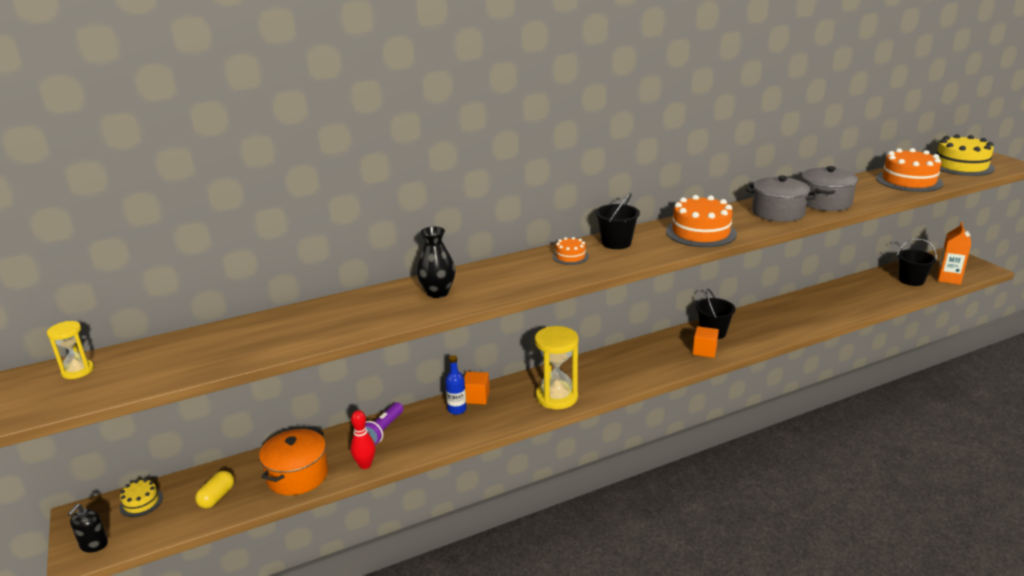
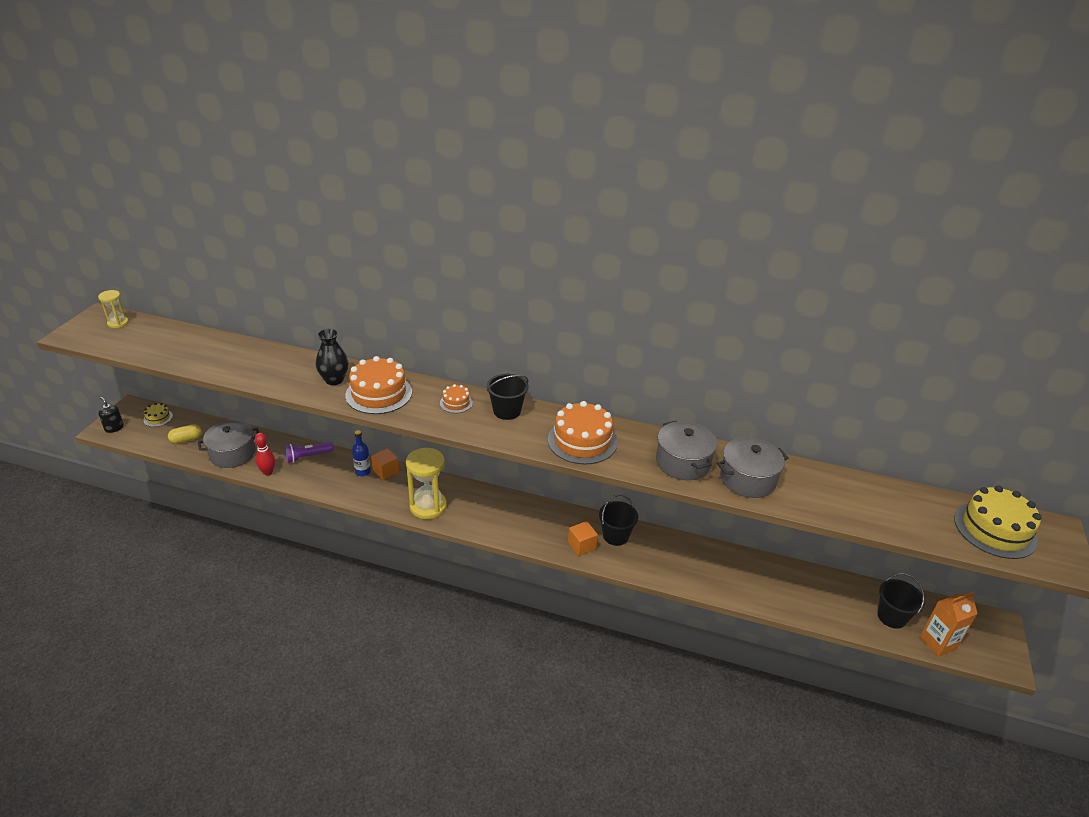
camera: 40 degrees right, 10 degrees up
(94, 544) = (114, 428): black soap dispenser -> black soap dispenser turned 75 degrees clockwise
(297, 475) = (232, 454): orange pot -> grey pot
(909, 181) = (888, 509): orange cake -> orange cake (379, 394)

